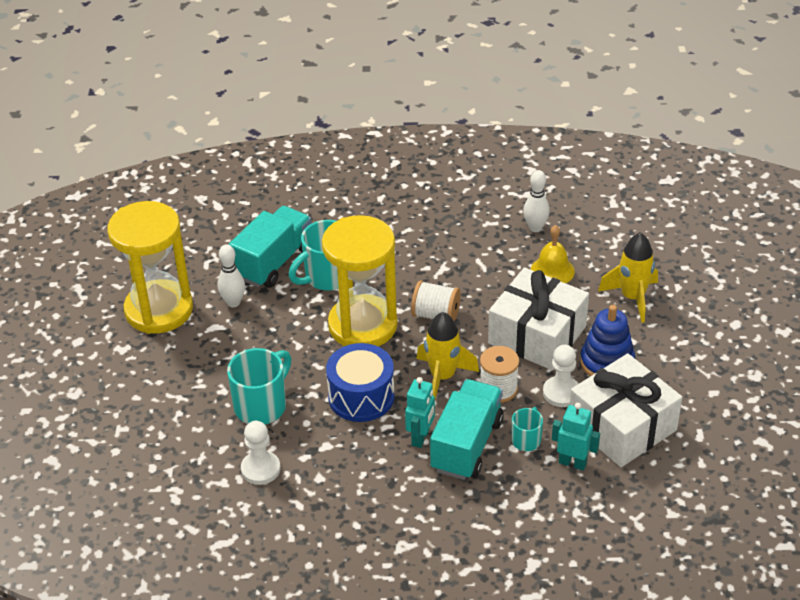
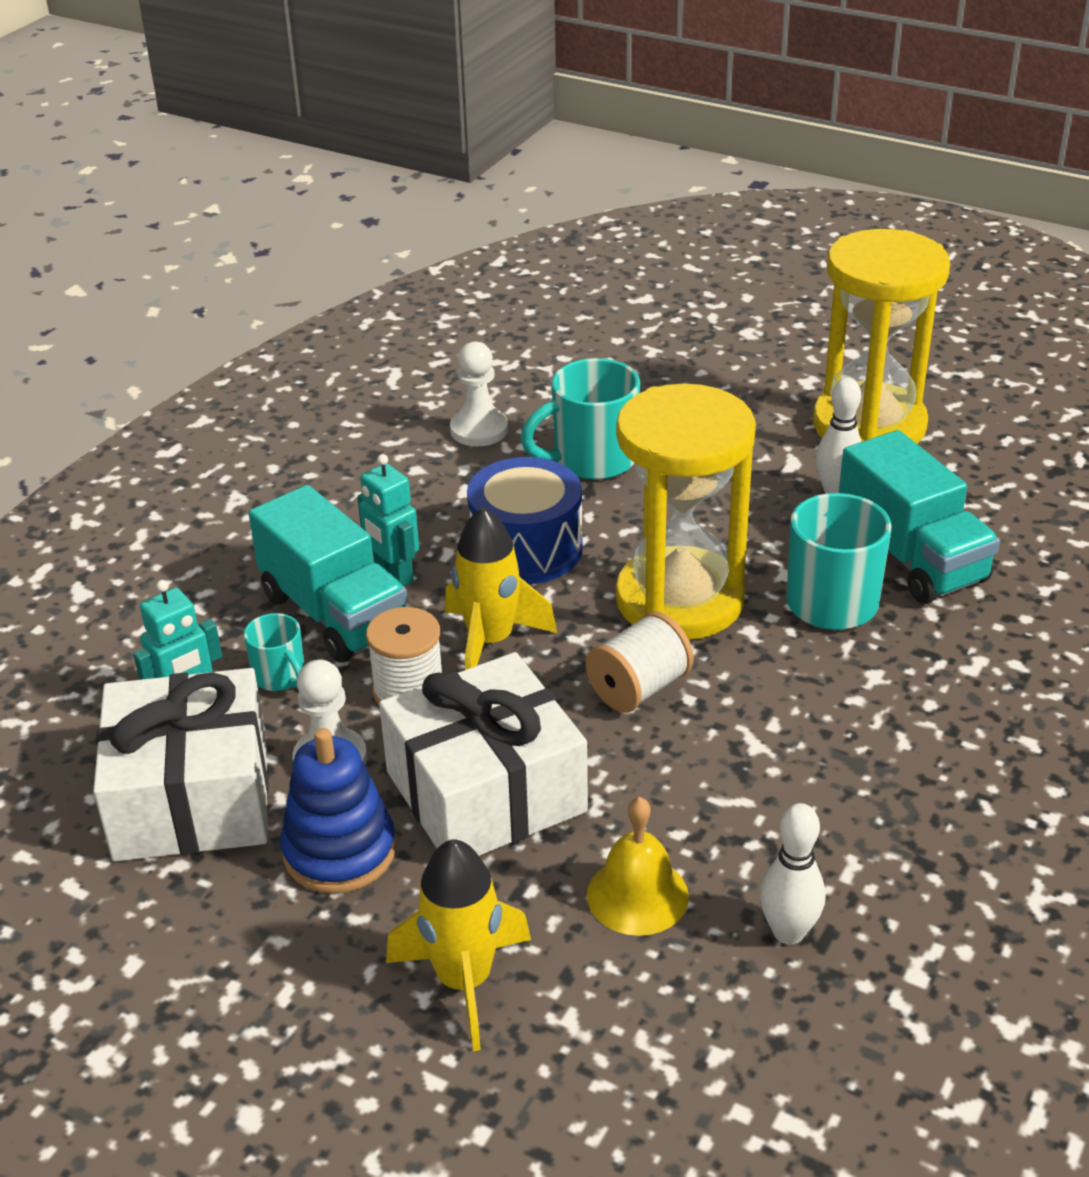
camera: 120 degrees right, 5 degrees down
(262, 406) = (591, 460): turquoise mug -> turquoise mug turned 90 degrees clockwise

